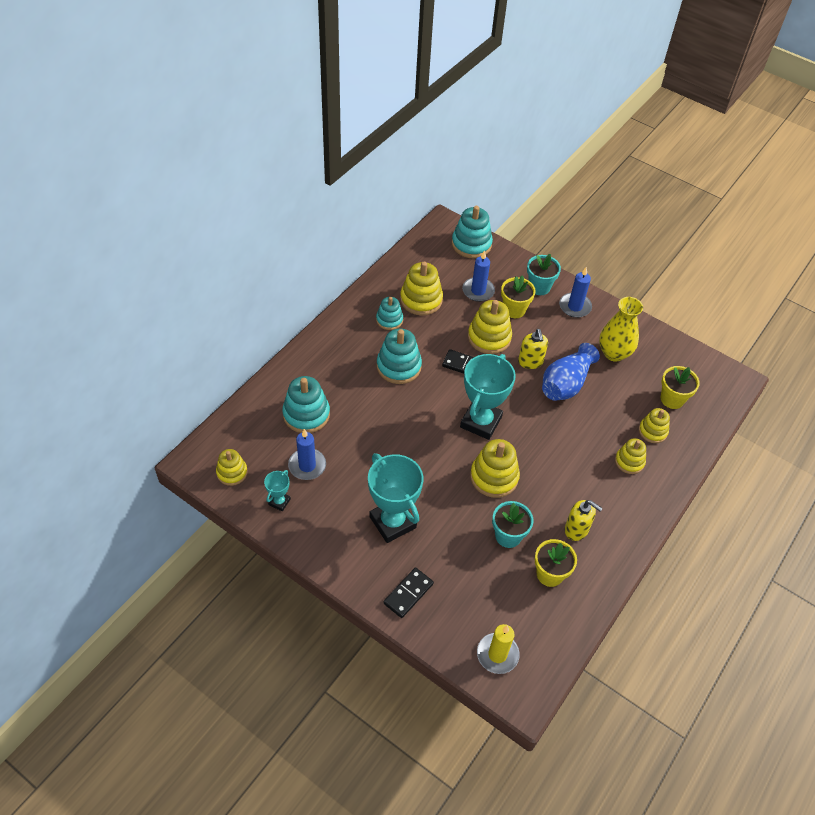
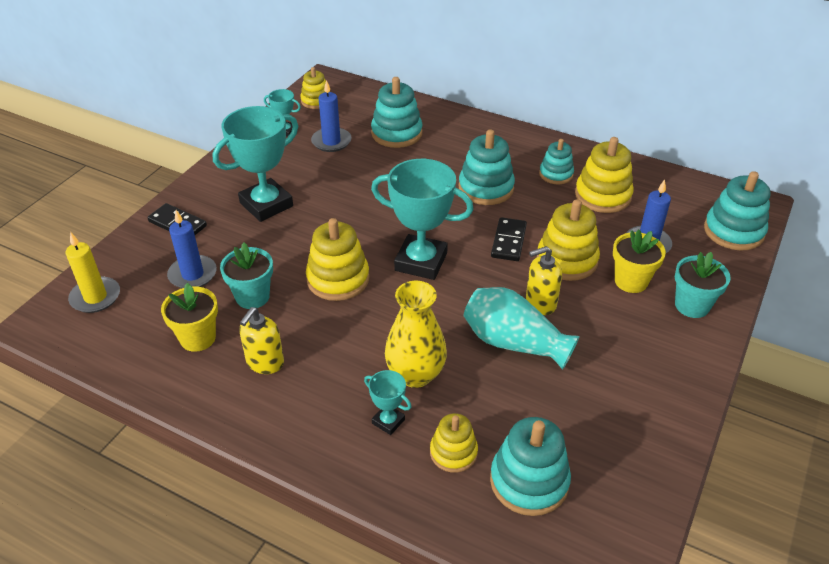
camera: 85 degrees right, 10 degrees down
(566, 384) = (514, 343): blue vase -> turquoise vase
(575, 307) = (674, 348): blue candle -> blue candle (192, 274)
(614, 353) = (598, 399): yellow vase -> yellow vase (415, 374)
(629, 461) = (388, 421): yellow stacking toy -> turquoise trophy
(672, 399) = (529, 481): yellow flower pot -> turquoise stacking toy

